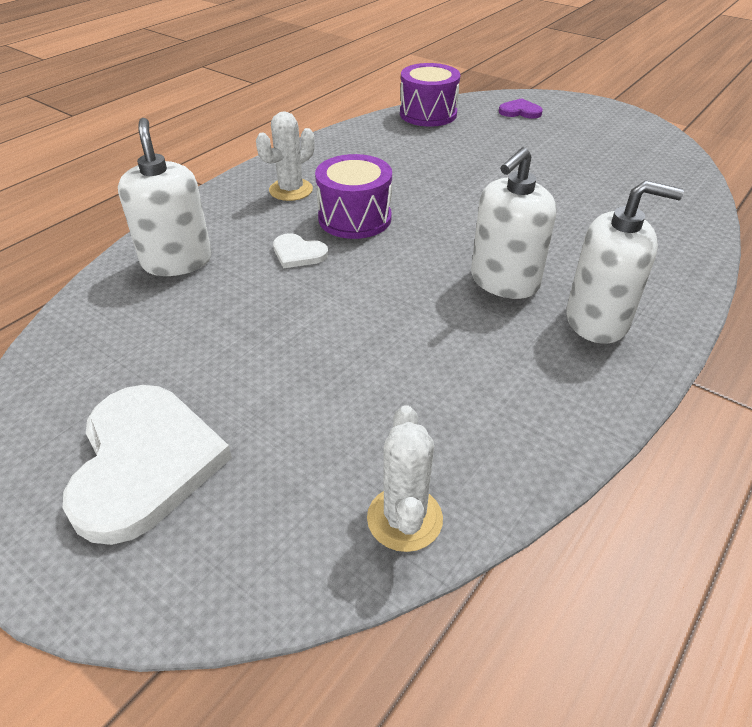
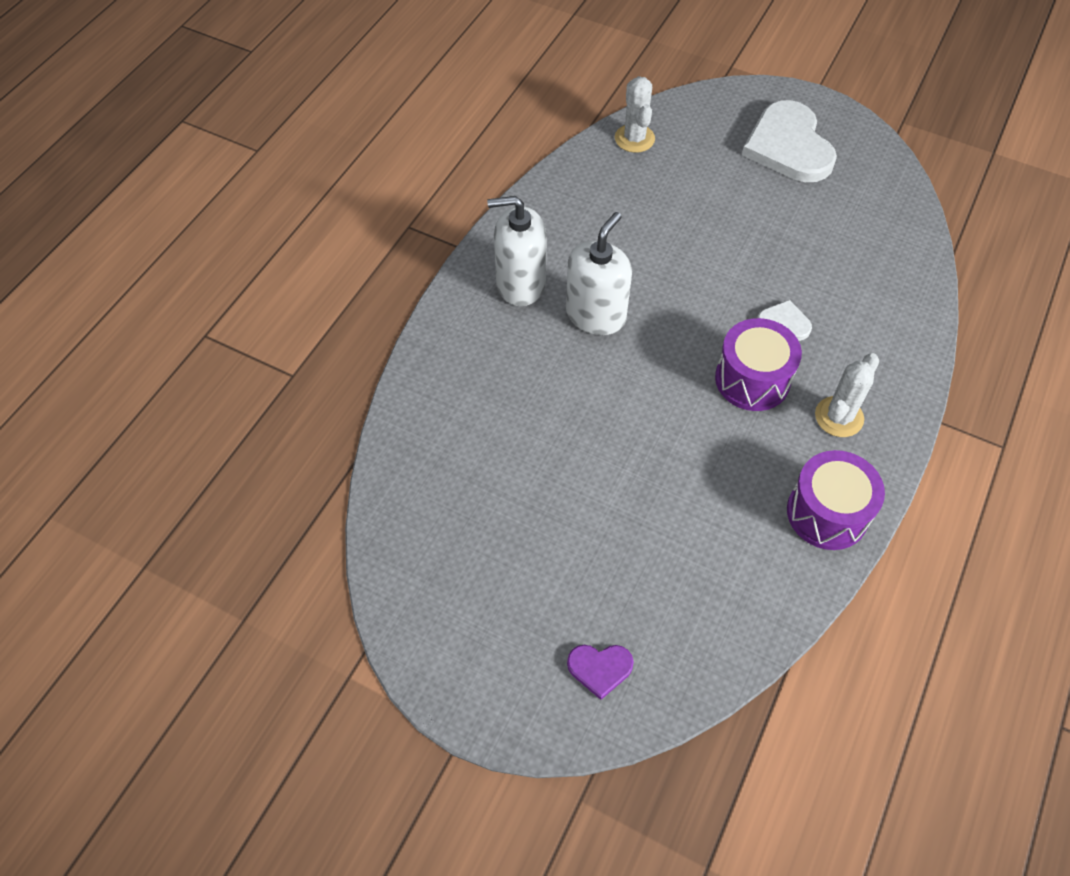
camera: 170 degrees right, 15 degrees up
(177, 261) = (883, 298): white soap dispenser -> none
(428, 114) = (735, 635): purple drum -> purple drum (827, 513)

